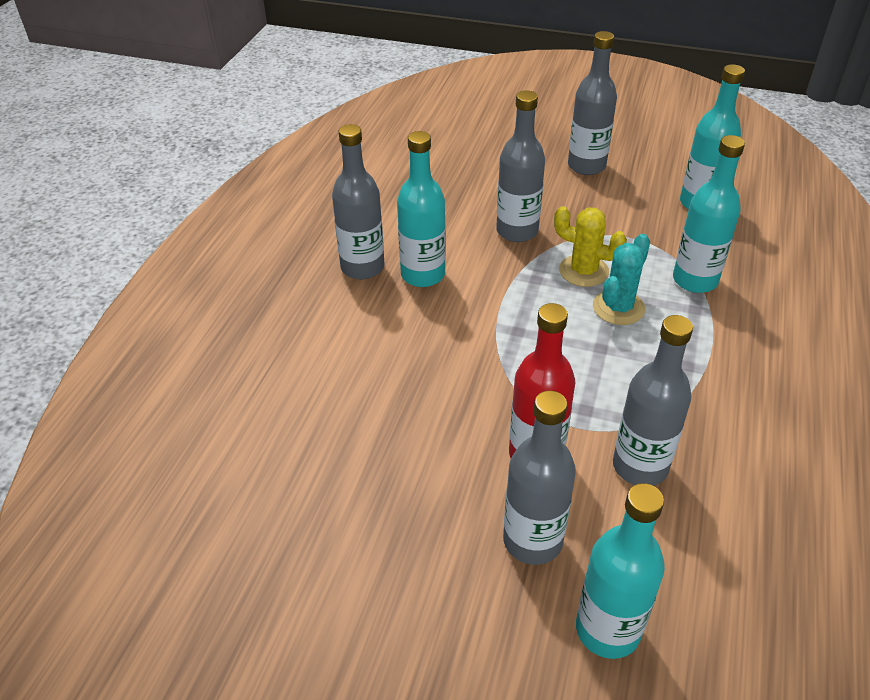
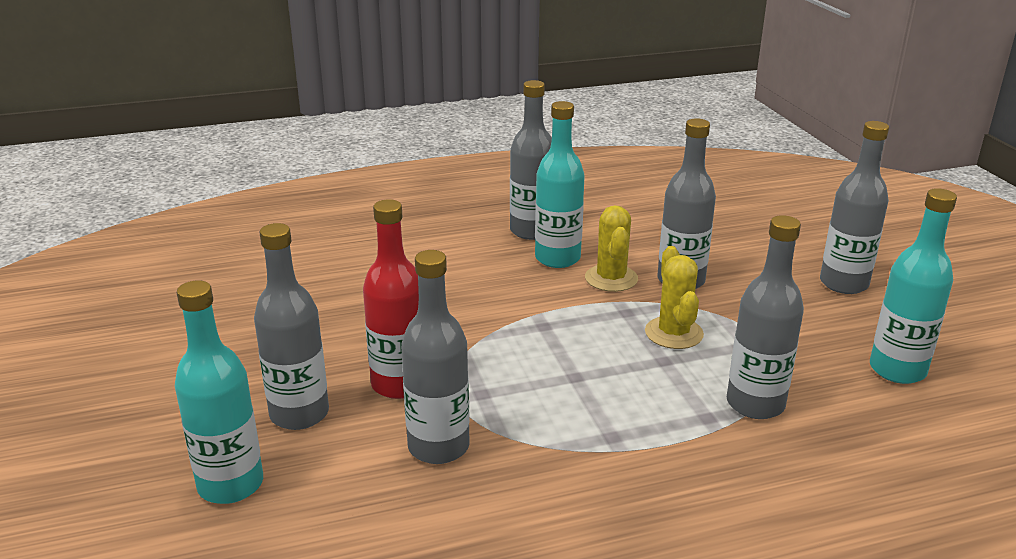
camera: 55 degrees right, 15 degrees down
(481, 262) = (611, 278): none -> yellow cactus
(618, 308) = (646, 369): turquoise cactus -> none
(695, 280) = (755, 404): turquoise bottle -> grey bottle

